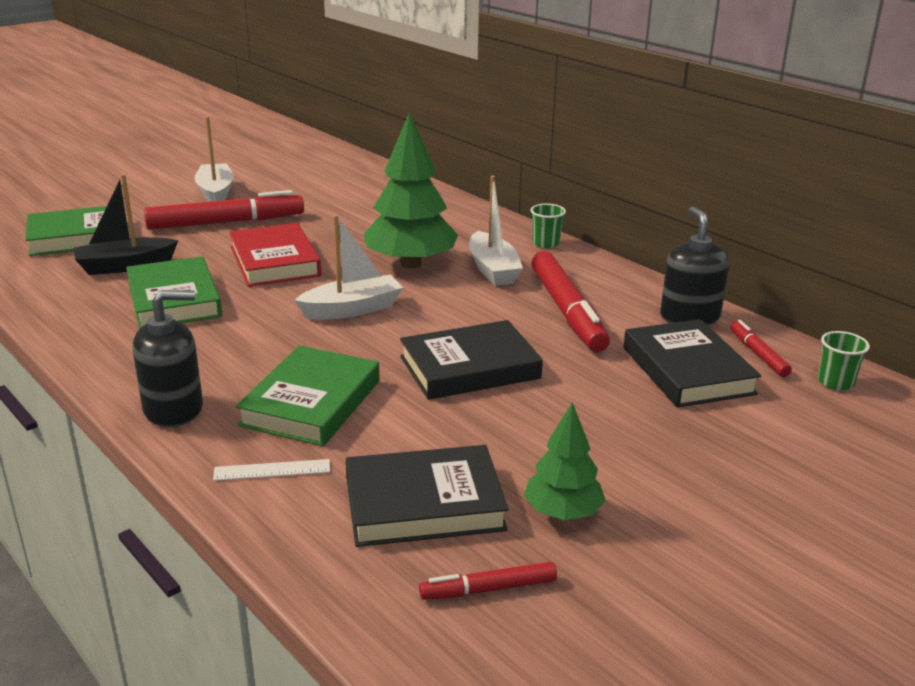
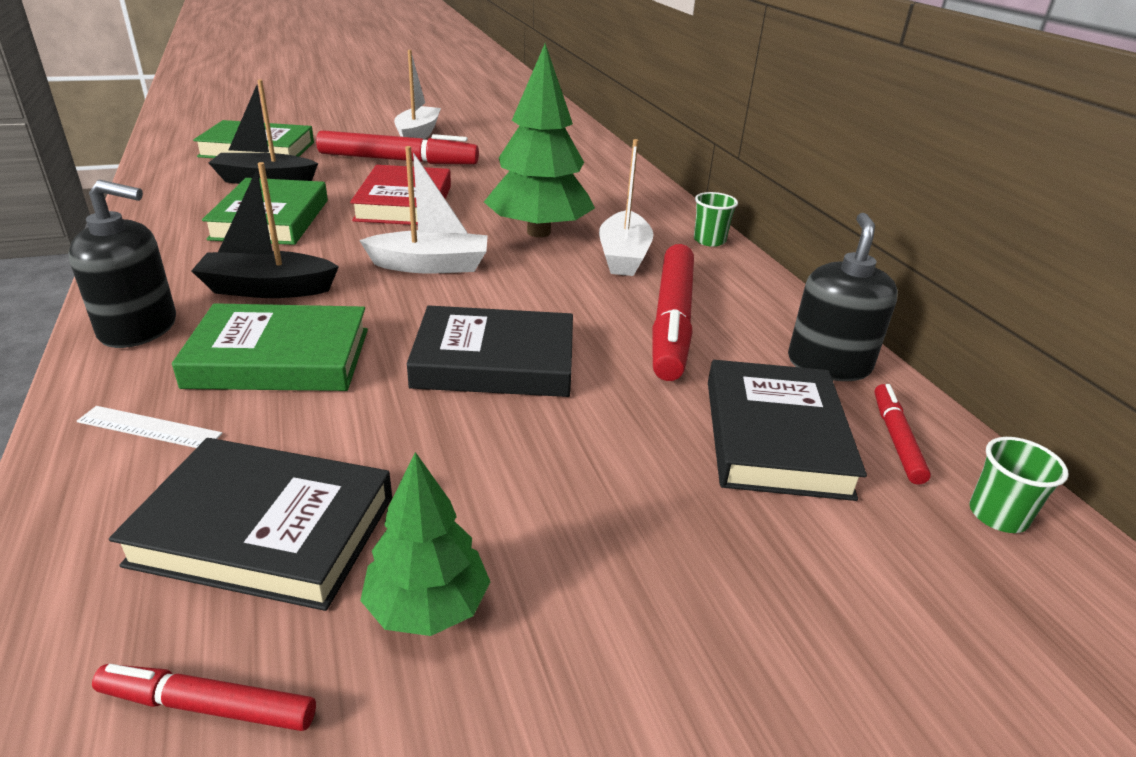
camera: 20 degrees right, 5 degrees up
(241, 356) = (267, 289): none -> black boat
(311, 403) = (279, 358): green book -> green book turned 45 degrees clockwise

